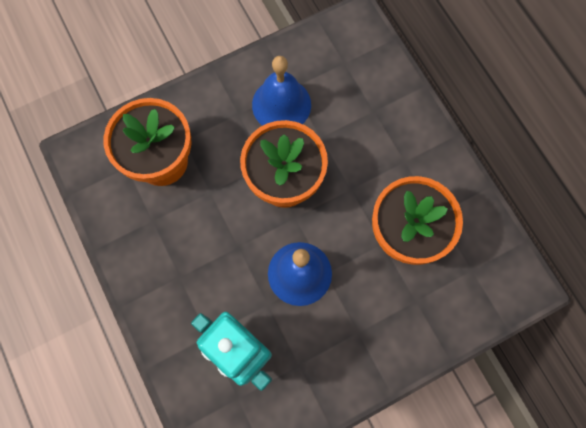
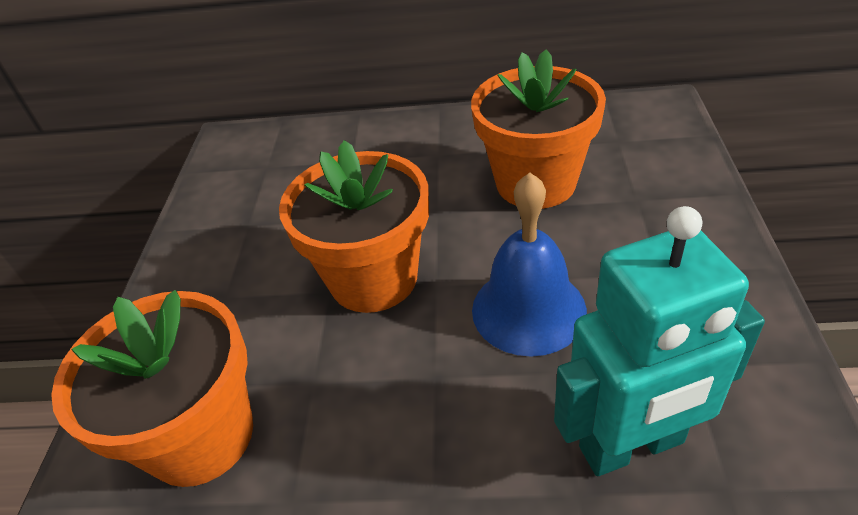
camera: 55 degrees left, 30 degrees down
(281, 104) = (259, 243): blue bell -> none

